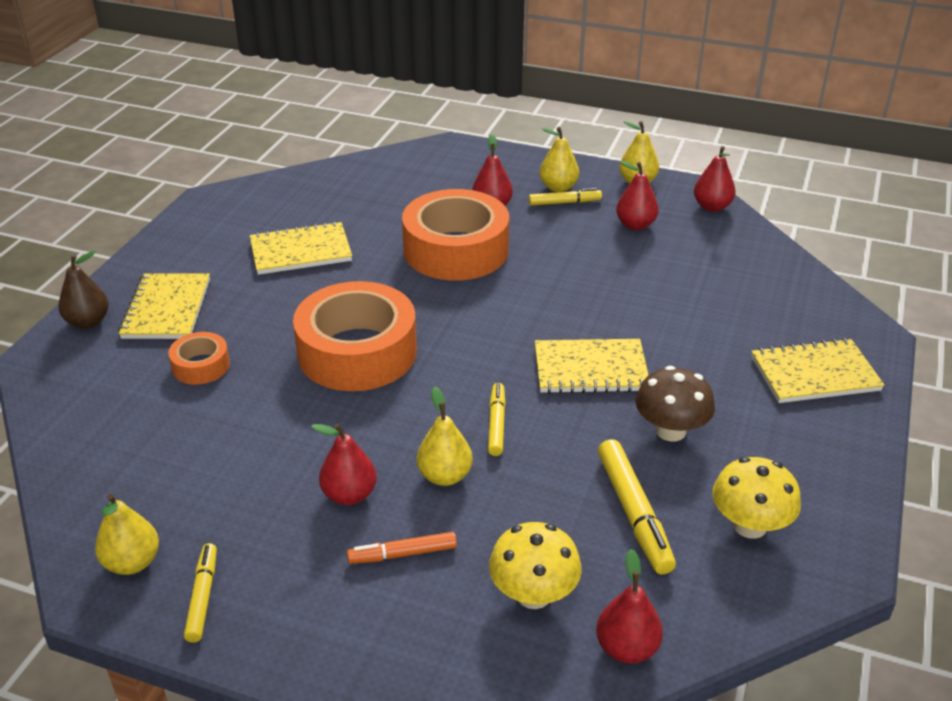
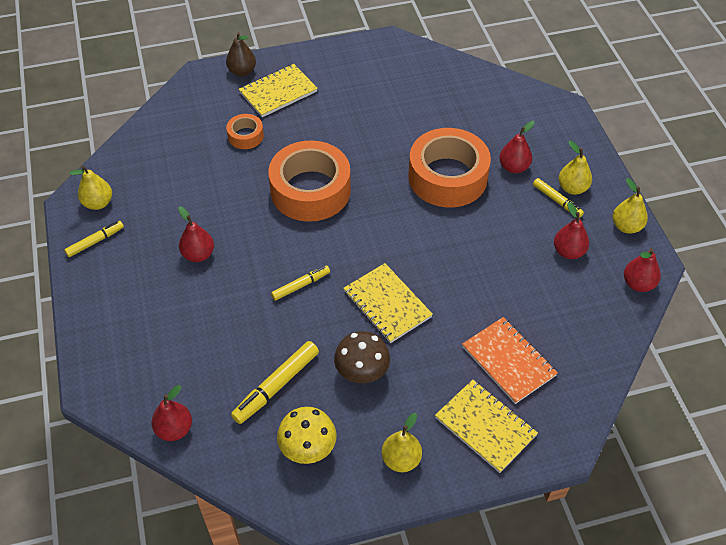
camera: 55 degrees right, 15 degrees up
(301, 251) = (378, 110): yellow notebook -> none
(402, 554) = (173, 300): orange marker -> none
(445, 476) = (241, 286): yellow pear -> yellow pear (401, 459)
(533, 594) = (184, 370): yellow mushroom -> none
(741, 321) = (508, 361): none -> orange notebook

